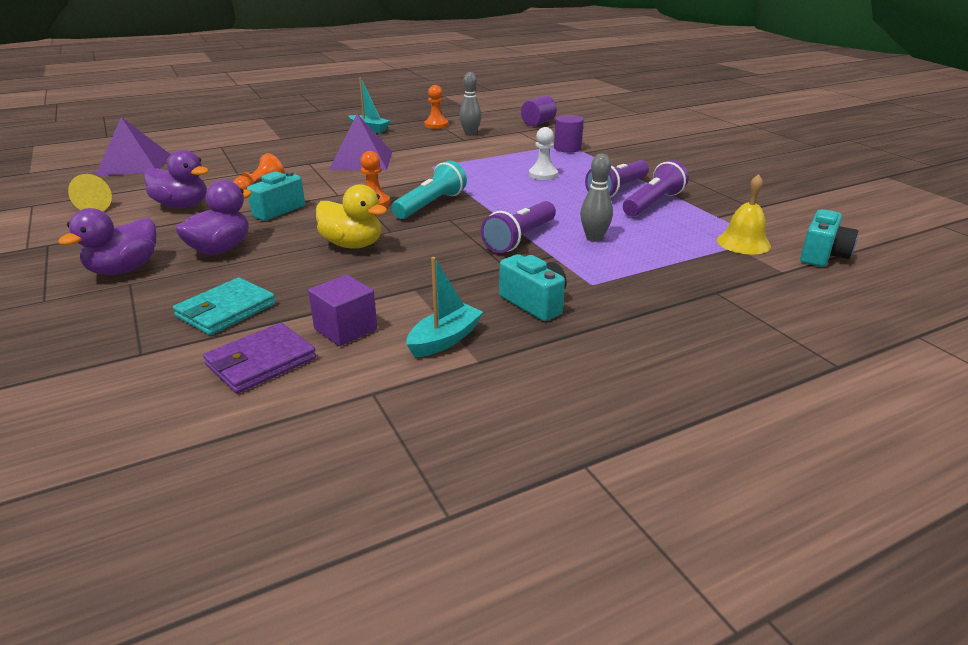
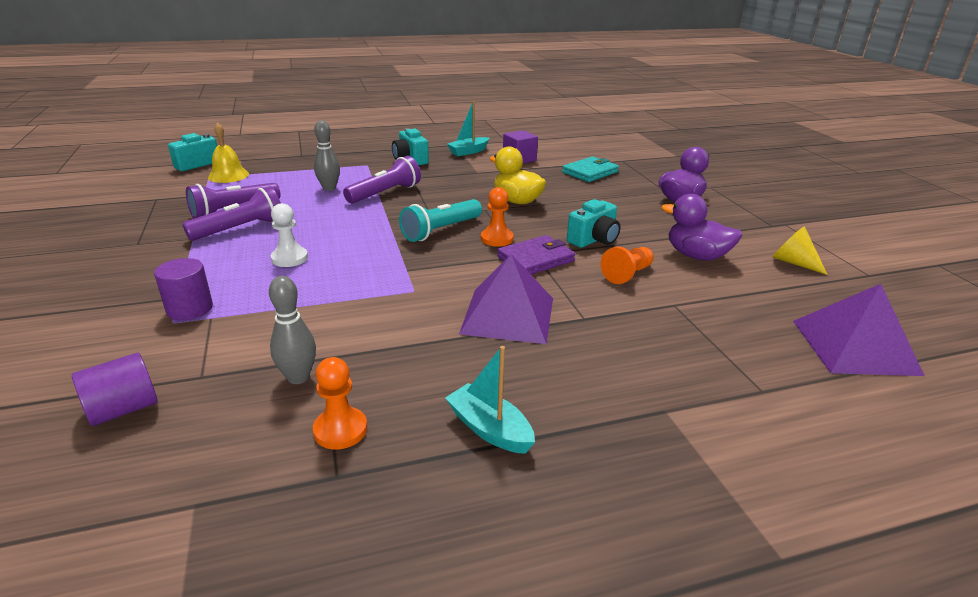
camera: 170 degrees left, 0 degrees up
(220, 249) = (621, 208): purple duck -> none
(261, 362) = (559, 152): purple wallet -> purple wallet (536, 259)

